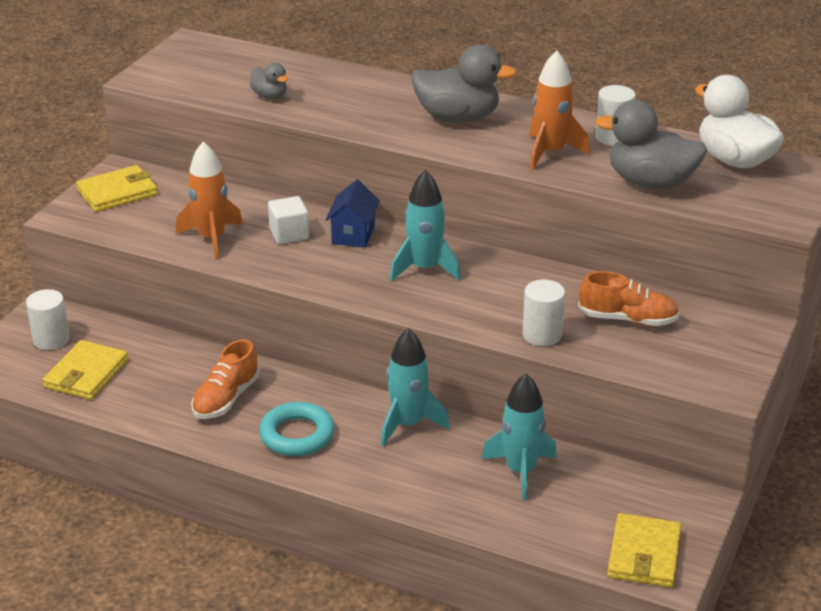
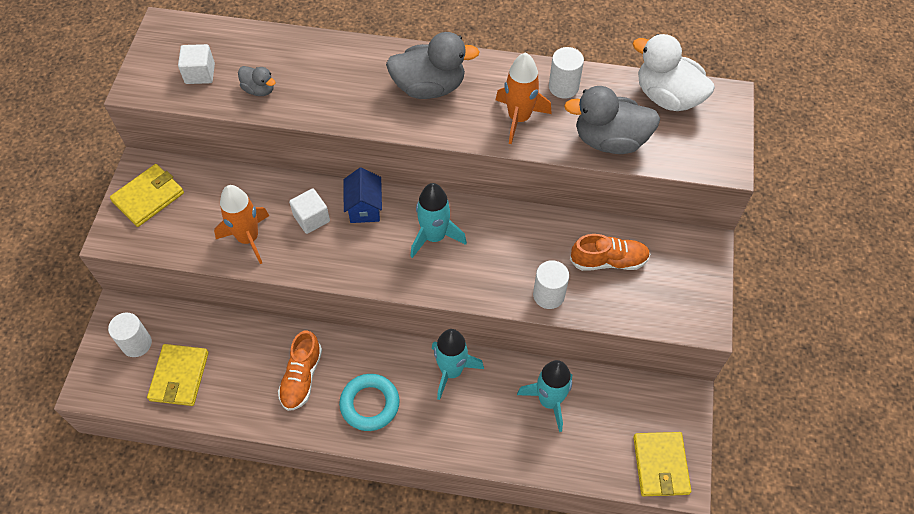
camera: 15 degrees left, 25 degrees up
(212, 77) = (200, 73): none -> white cube

